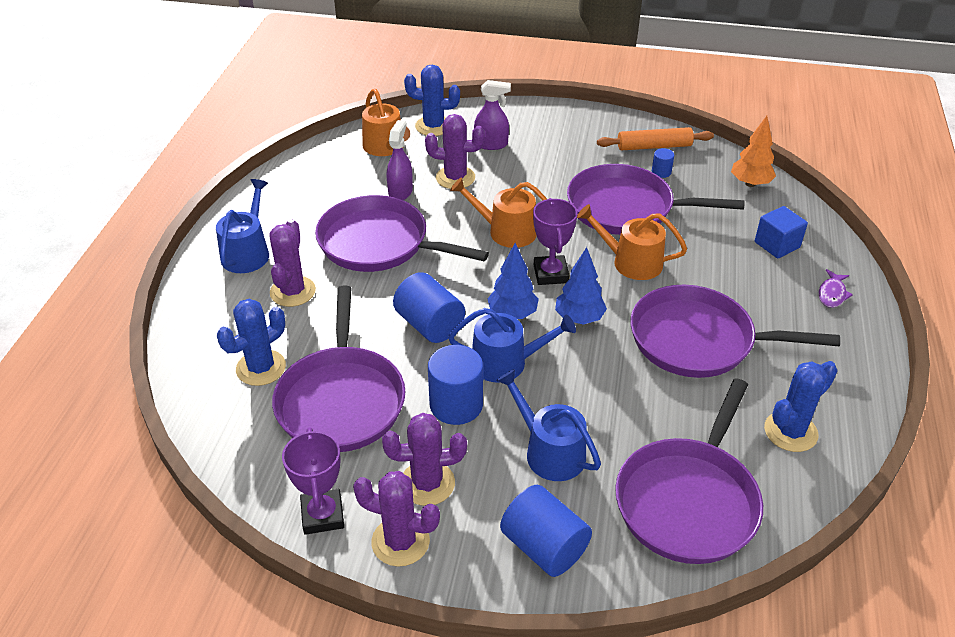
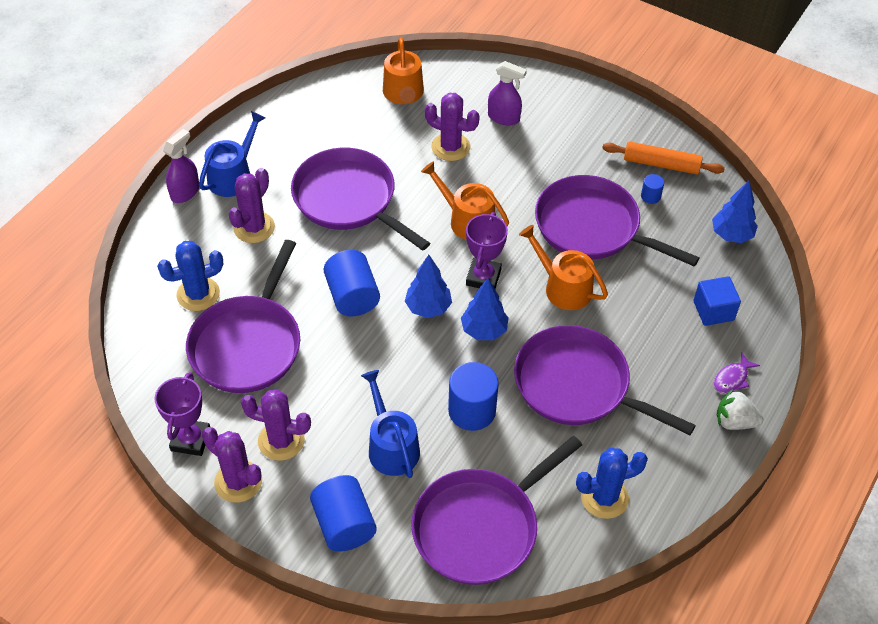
camera: 20 degrees right, 10 degrees up
(400, 192) = (393, 149): purple spray bottle -> purple spray bottle (185, 192)
(433, 126) = (460, 81): blue cactus -> none
(456, 405) = (337, 379): blue cylinder -> blue cylinder (472, 411)
(506, 362) = (398, 353): blue watering can -> none
(750, 183) = (731, 235): orange tree -> blue tree
(860, 328) = (734, 421): none -> white strawberry

